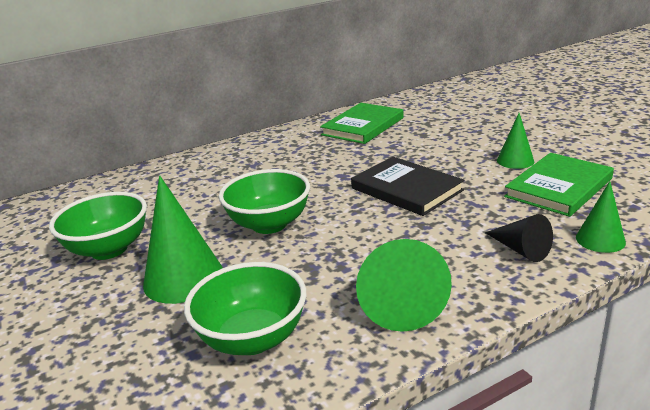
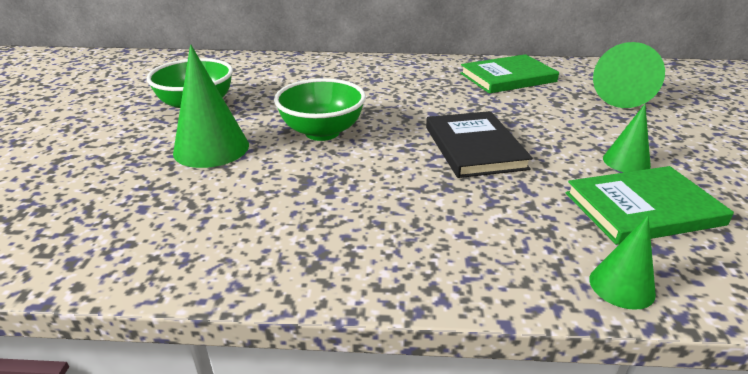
camera: 30 degrees right, 5 degrees up
(252, 338) = (191, 217): green bowl -> none
(398, 299) = (336, 243): green cone -> green cone (622, 95)
(520, 249) = (513, 253): black cone -> none

